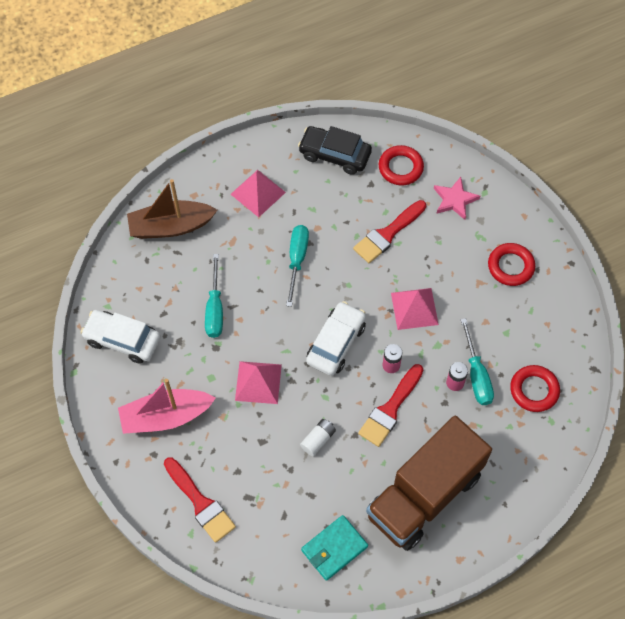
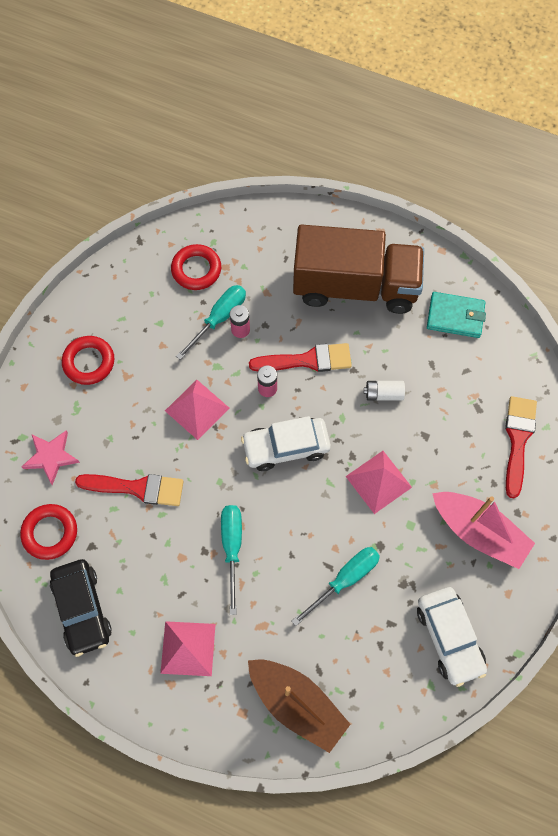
camera: 130 degrees left, 5 degrees up
(297, 260) = (232, 547): turquoise screwdriver -> turquoise screwdriver turned 120 degrees clockwise

